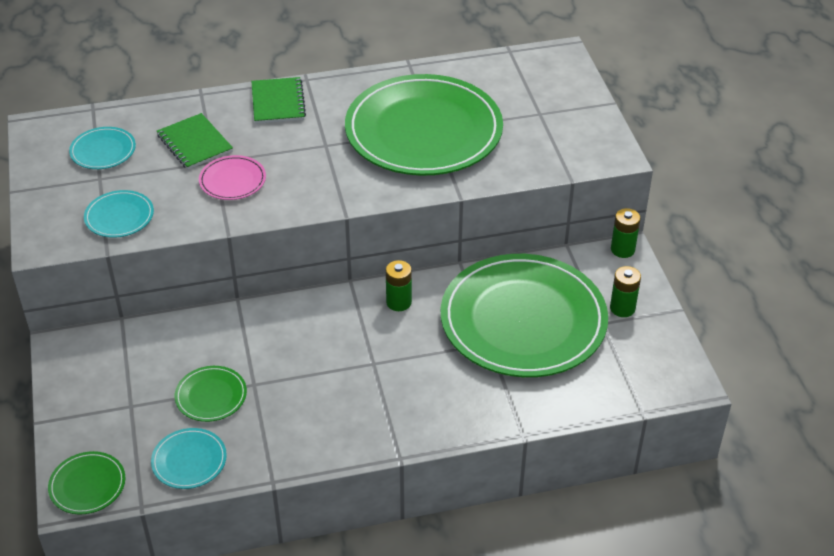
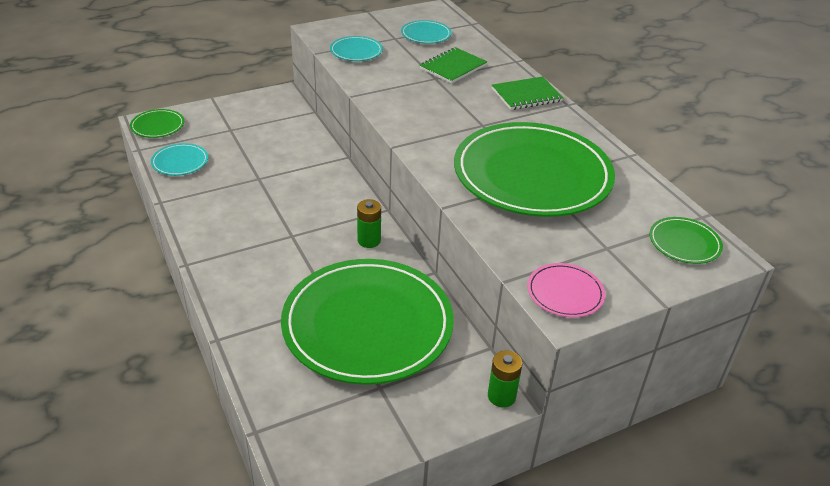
camera: 75 degrees right, 5 degrees down
(211, 396) = (244, 161): green plate -> green plate (684, 243)
(232, 180) = (416, 89): pink plate -> pink plate (565, 293)
(622, 308) = (407, 403): green battery -> none

